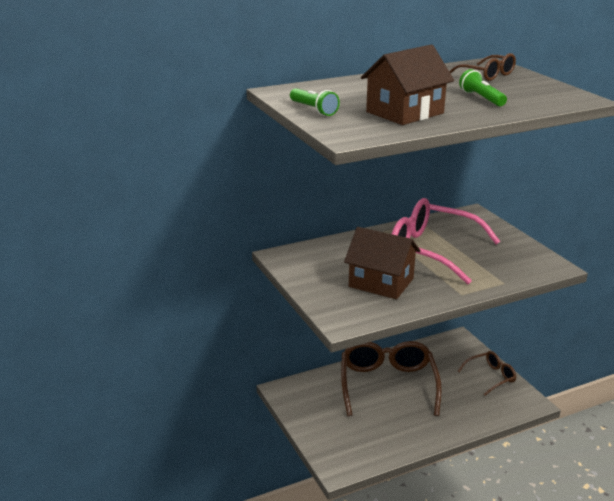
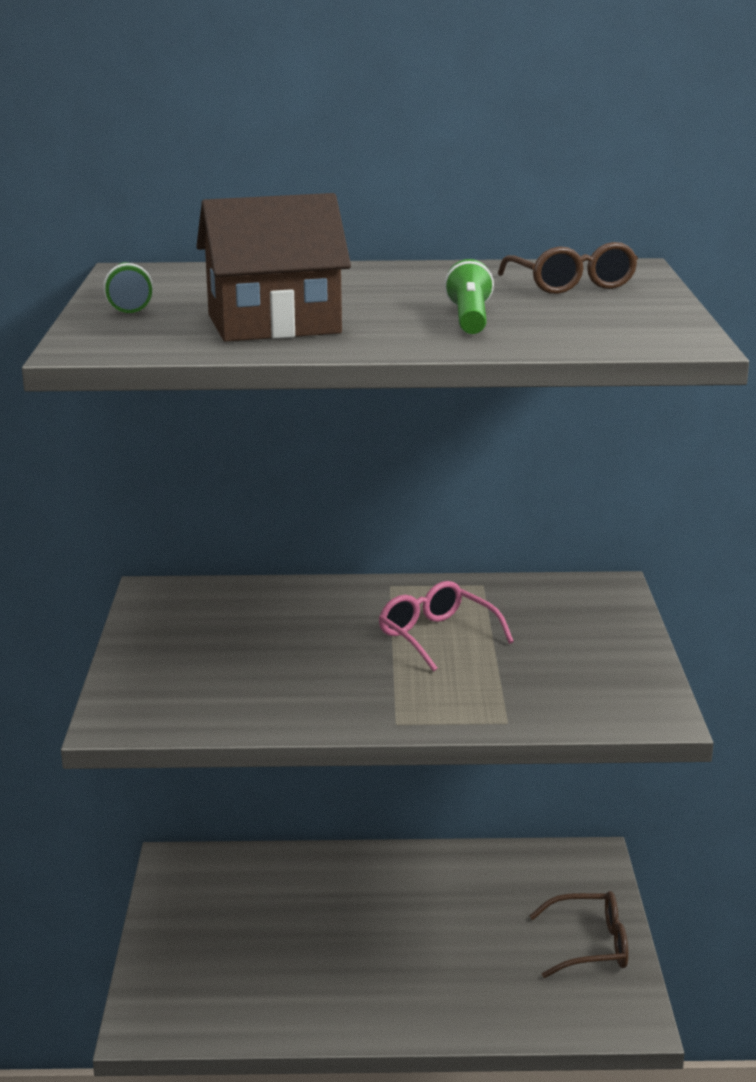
camera: 25 degrees right, 5 degrees down
(381, 283) = (272, 671): brown house -> none
(387, 384) = (372, 904): brown glasses -> none
(431, 251) = (437, 636): pink glasses -> pink glasses, size x0.51

